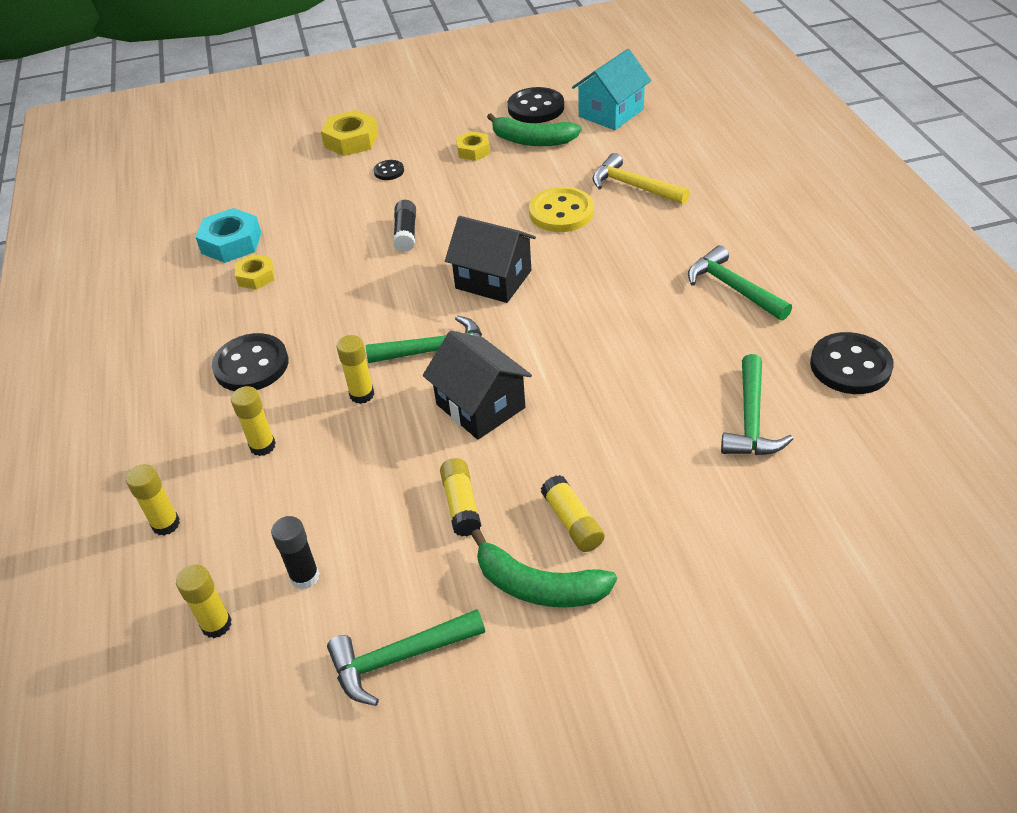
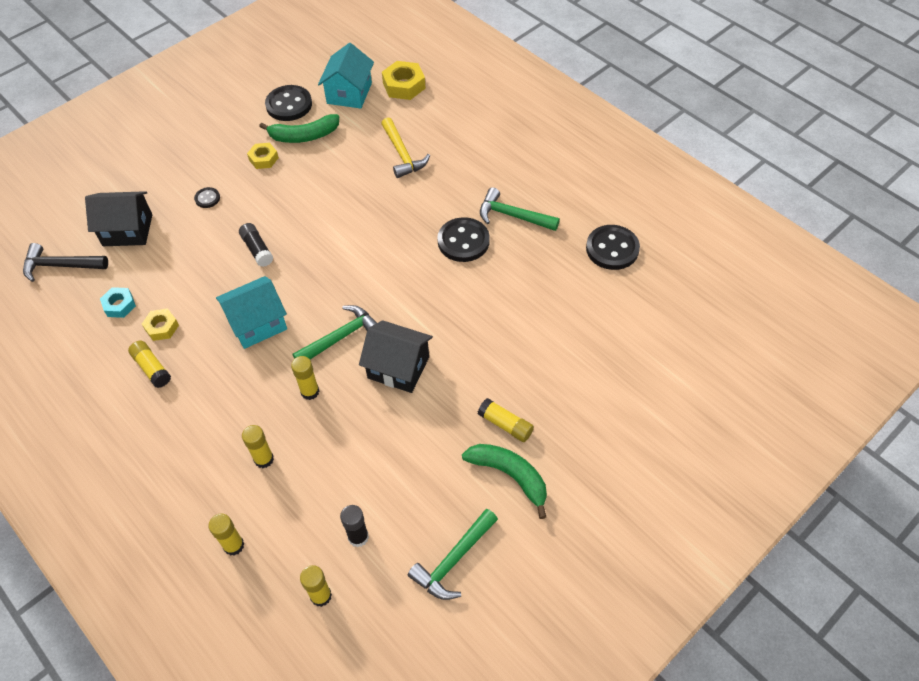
camera: 30 degrees left, 10 degrees up
(205, 191) = (61, 266): none -> black hammer
(231, 243) = (119, 305): turquoise nut -> turquoise nut, size x0.63
(251, 365) = (211, 401): black button -> black button (463, 241)
(351, 140) = (156, 179): yellow nut -> yellow nut (404, 85)
(355, 305) = (257, 323): none -> turquoise house
(461, 504) = (429, 443): yellow glue stick -> yellow glue stick (152, 368)
(493, 279) = (347, 266): black house -> black house (128, 230)
(539, 586) = (510, 475): green banana -> green banana turned 135 degrees counterclockwise
(561, 212) = (363, 193): yellow button -> none
(633, 186) = (402, 154): yellow hammer -> yellow hammer turned 120 degrees counterclockwise
(751, 419) = (573, 309): green hammer -> none

